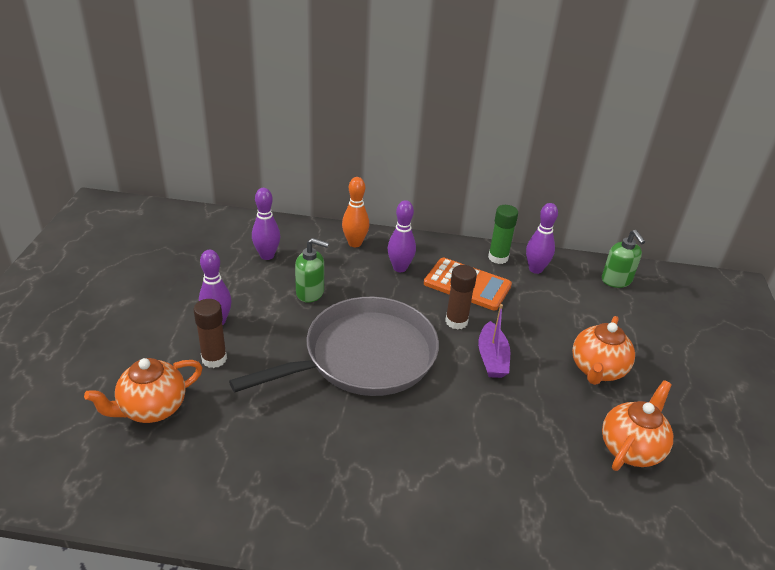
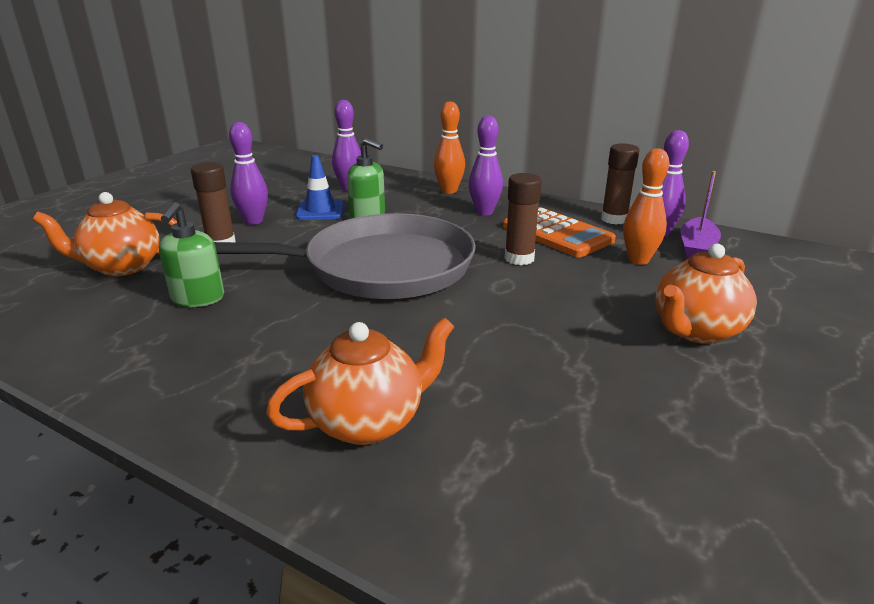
camera: 25 degrees right, 10 degrees down
(265, 294) = (320, 211): none -> blue traffic cone
(492, 358) = (542, 294): purple boat -> purple boat (696, 248)
(498, 257) = (614, 219): green glue stick -> brown glue stick
(535, 304) = (638, 260): none -> orange bowling pin
(616, 280) = (776, 257): green soap dispenser -> green soap dispenser (198, 299)
(631, 448) = (705, 424): orange teapot -> orange teapot (369, 422)

